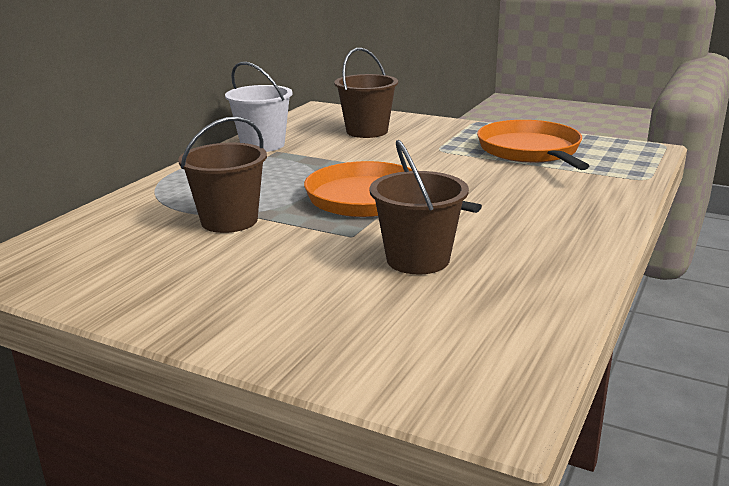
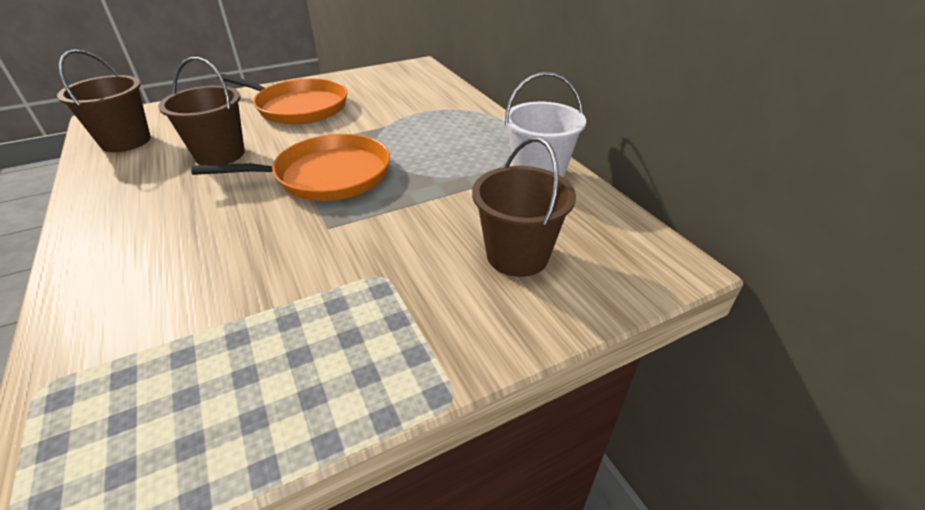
camera: 125 degrees right, 15 degrees up
(229, 221) = (380, 120): brown bucket -> brown bucket (126, 141)
(530, 151) = (265, 354): orange pan -> orange pan (298, 107)

